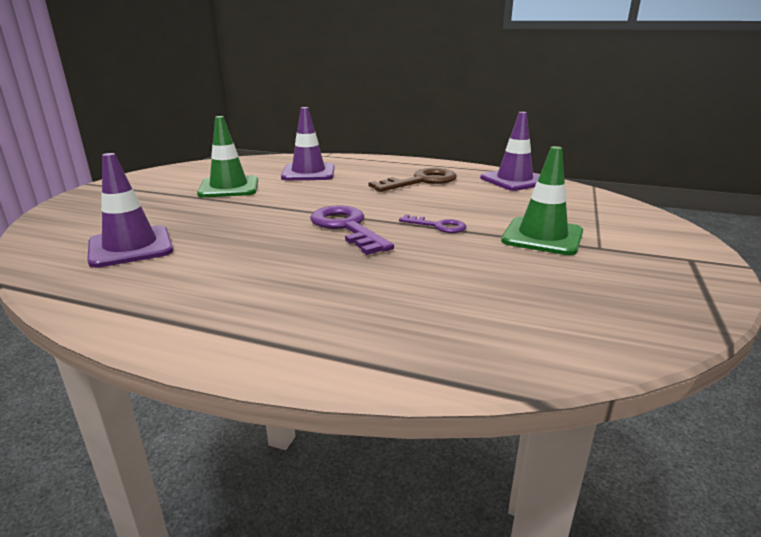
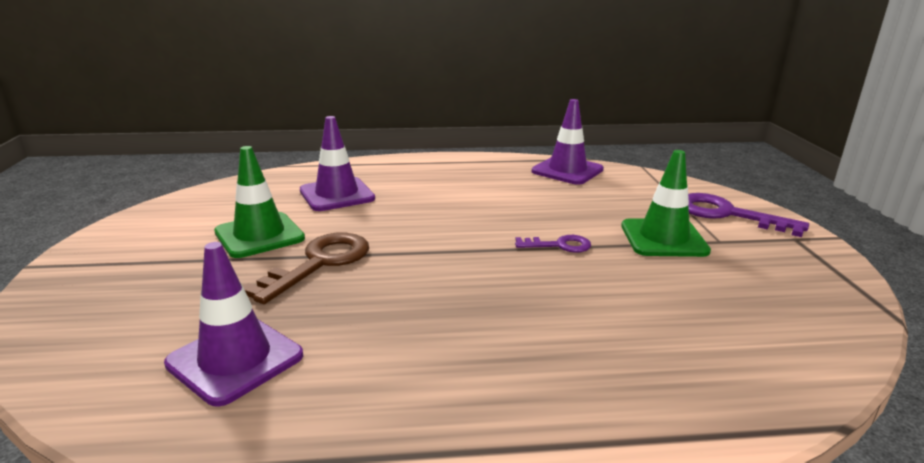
camera: 25 degrees left, 0 degrees up
(347, 227) = (470, 268): purple key -> purple key (727, 214)
(421, 181) = (478, 187): brown key -> brown key (319, 263)

